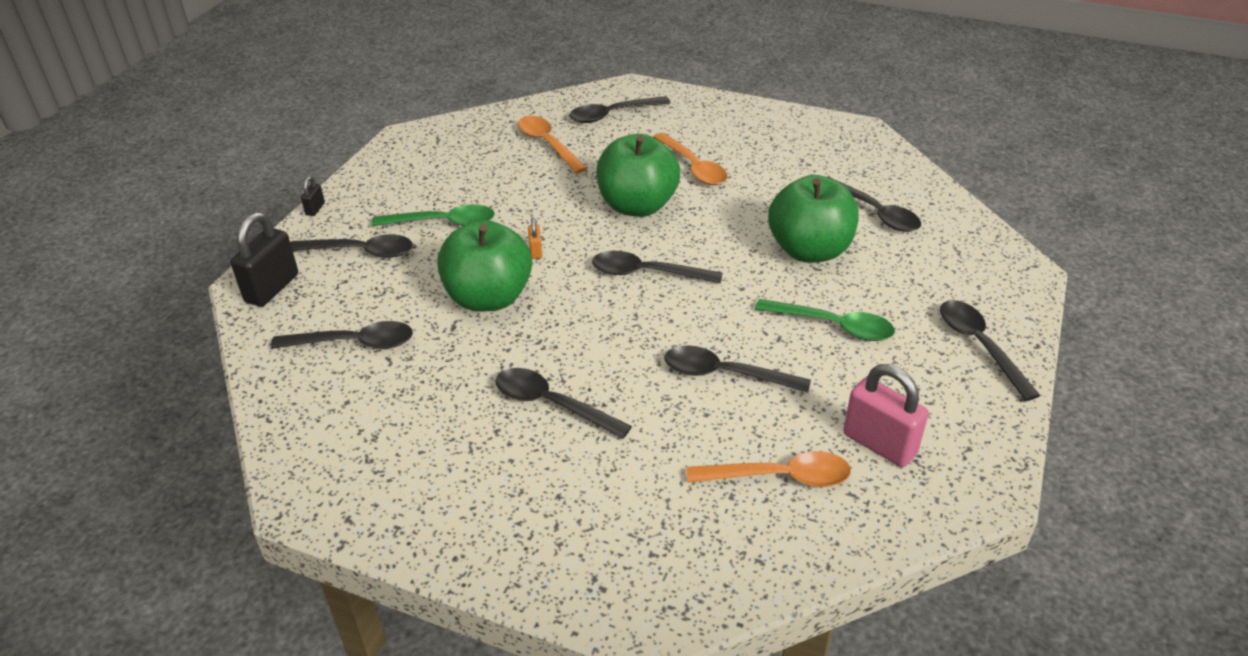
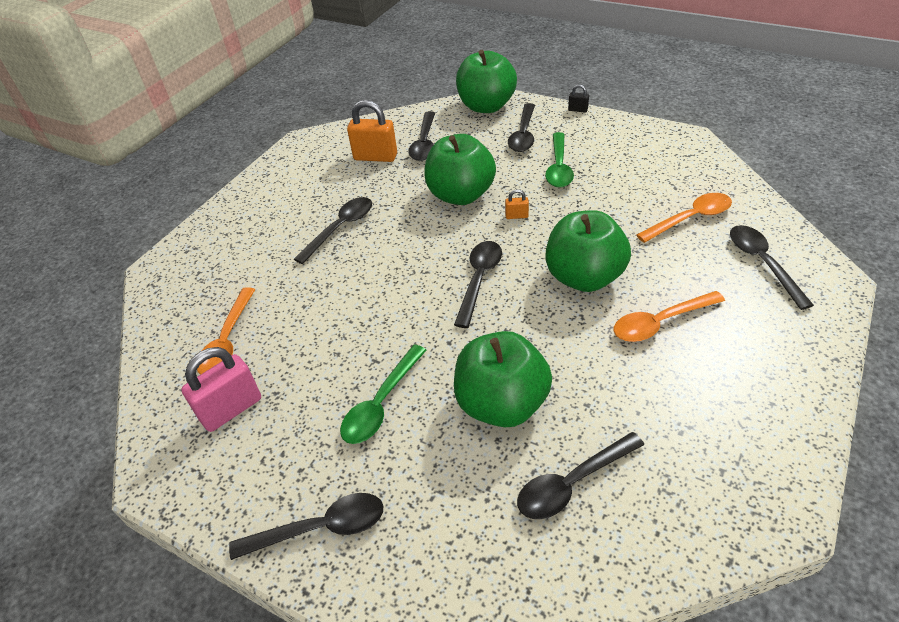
camera: 100 degrees right, 5 degrees up
(272, 288) = (486, 106): black padlock -> green apple
(378, 392) = (375, 157): none -> orange padlock
(725, 374) = (341, 320): black spoon -> none

